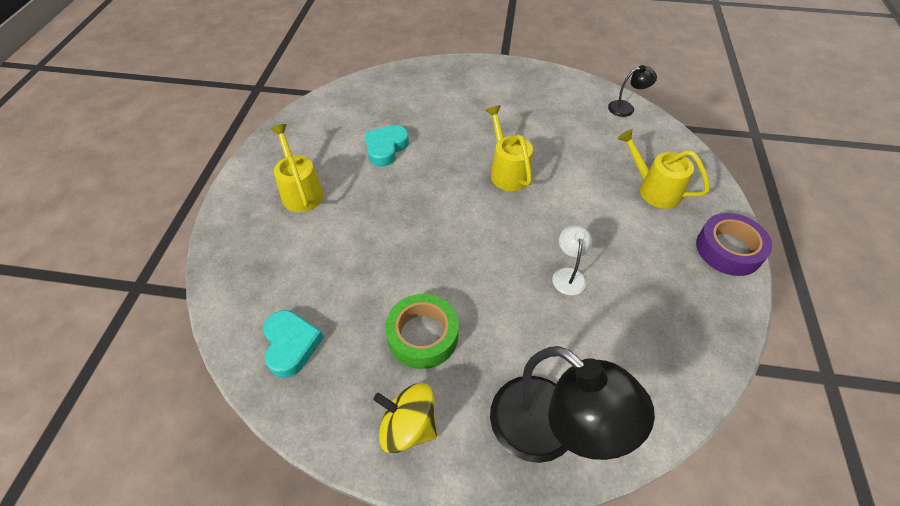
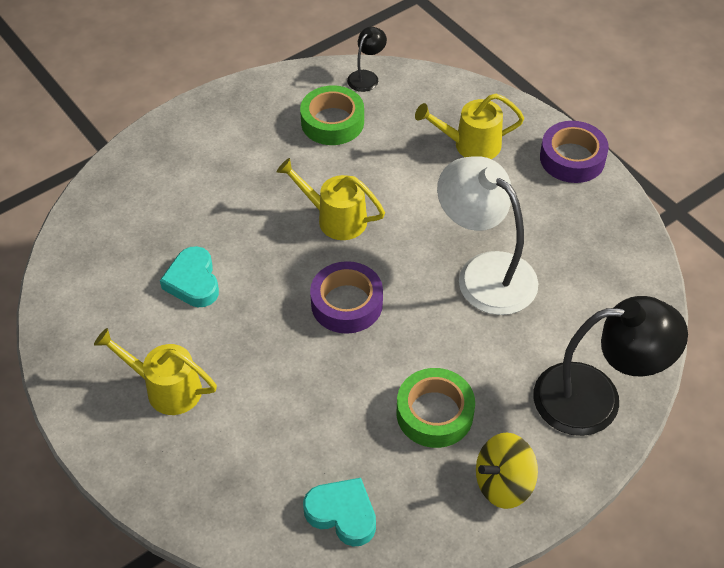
camera: 45 degrees left, 0 degrees up
(453, 224) = (346, 303): none -> purple tape
(568, 275) = (485, 272): white lamp -> white lamp, size x2.19
(572, 119) = (332, 122): none -> green tape

